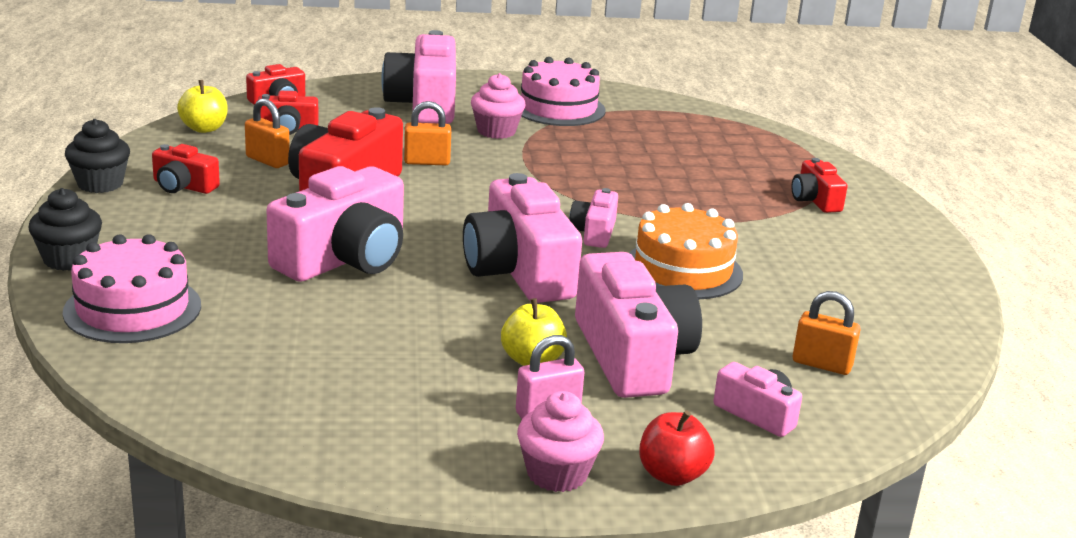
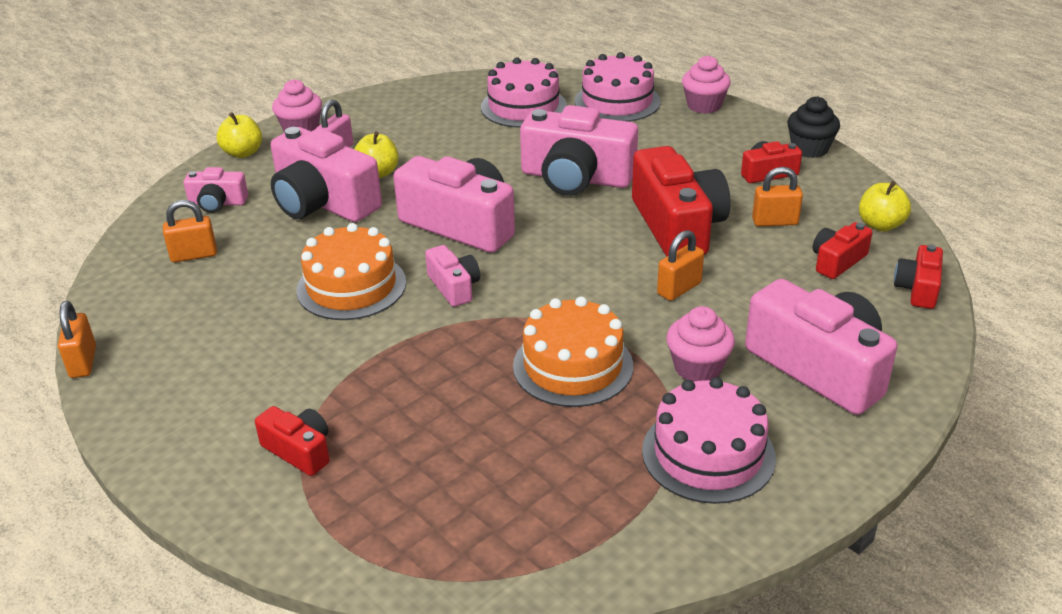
camera: 145 degrees right, 10 degrees up
(69, 259) = (704, 105): black cupcake -> pink cupcake
(239, 357) = (523, 106): none -> pink cake
(344, 258) = (576, 178): pink camera -> pink camera turned 75 degrees counterclockwise
(575, 162) = (573, 366): none -> orange cake
(672, 475) = (243, 153): red apple -> yellow apple
(974, 316) = (83, 362): none -> orange padlock

